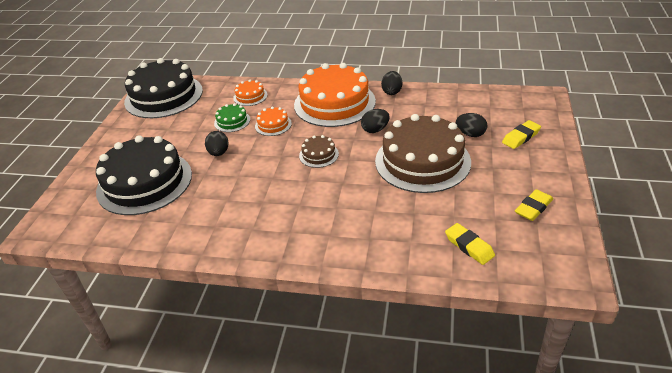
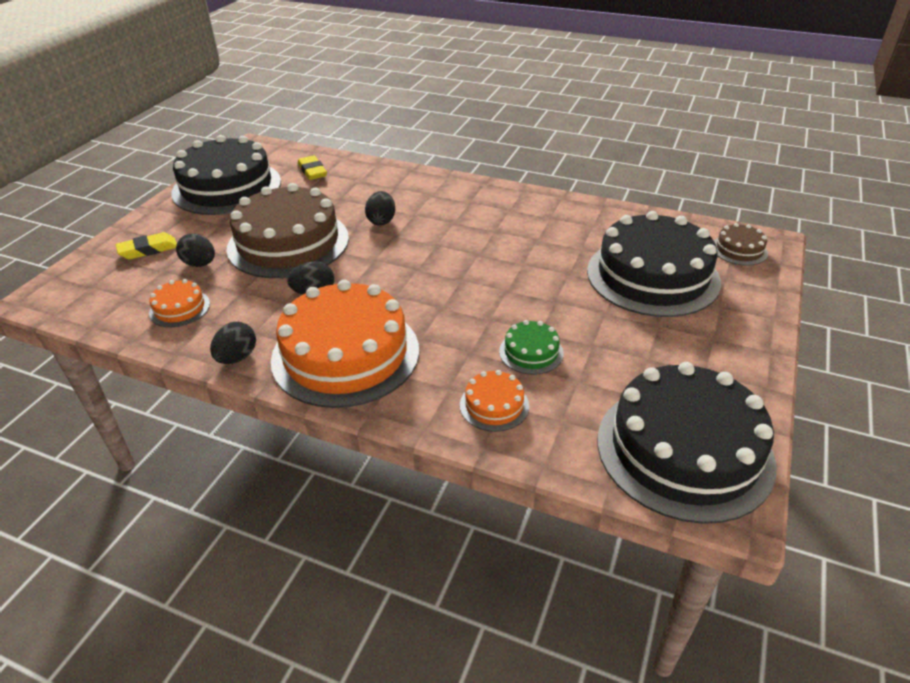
camera: 170 degrees left, 0 degrees up
(219, 153) = (551, 299): black egg -> black egg (381, 221)
(273, 125) = (462, 331): orange cake -> orange cake (179, 308)
(319, 155) = (409, 272): brown cake -> brown cake (739, 250)
(533, 208) = (227, 187): yellow eraser -> black cake

